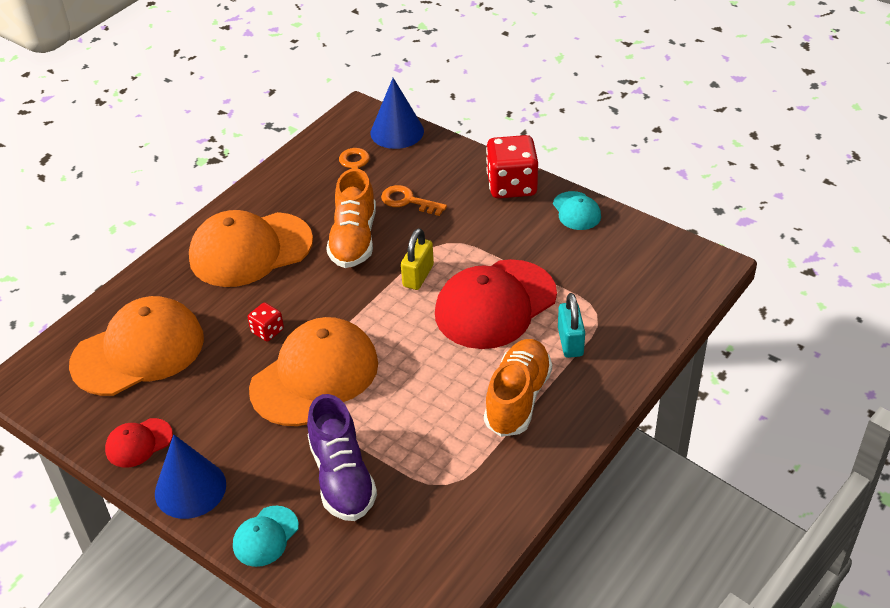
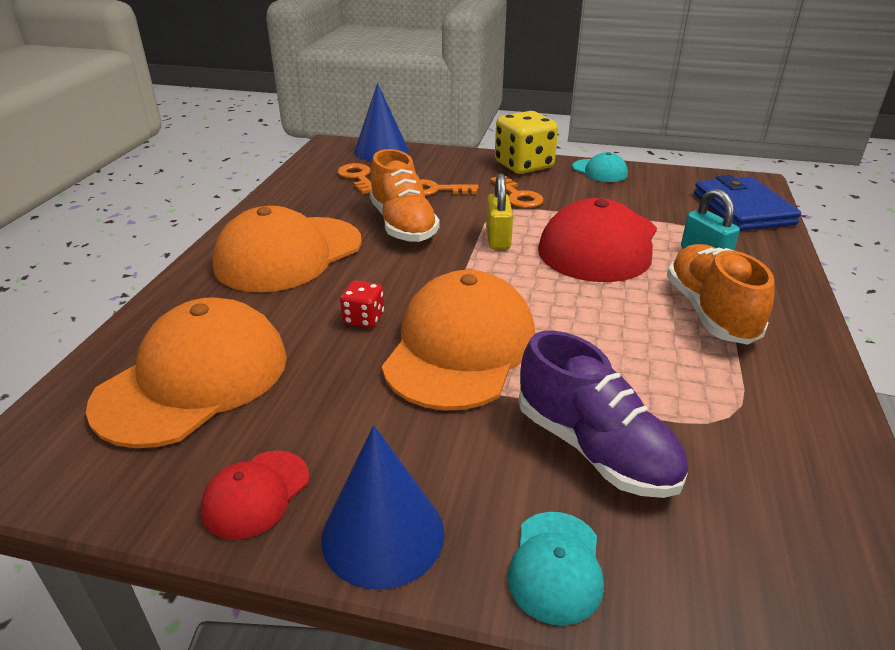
camera: 25 degrees left, 10 degrees down
(474, 227) = (518, 196): none -> orange key
(511, 185) = (524, 165): red dice -> yellow dice
(662, 297) = (743, 209): none -> blue wallet

